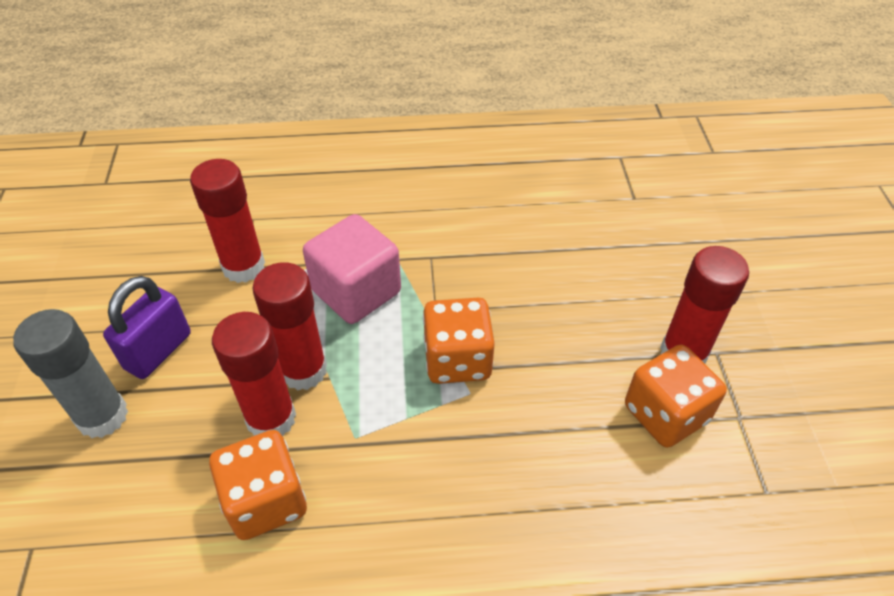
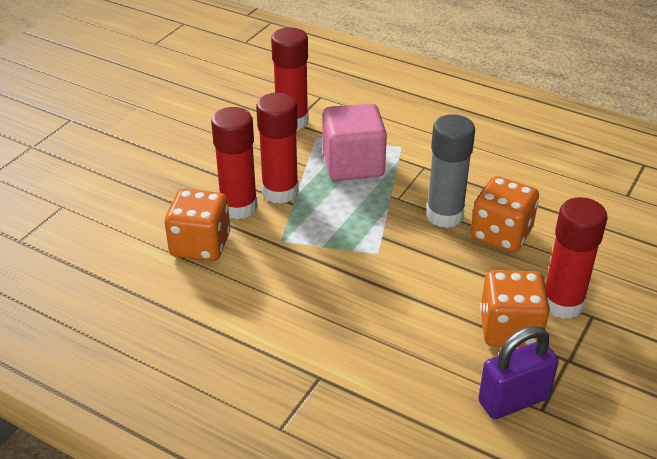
camera: 35 degrees right, 10 degrees down
(102, 416) = (146, 162): grey glue stick -> grey glue stick (444, 215)
(158, 351) = (203, 144): purple padlock -> purple padlock (513, 400)
(457, 359) = (386, 231): orange dice -> orange dice (501, 234)

